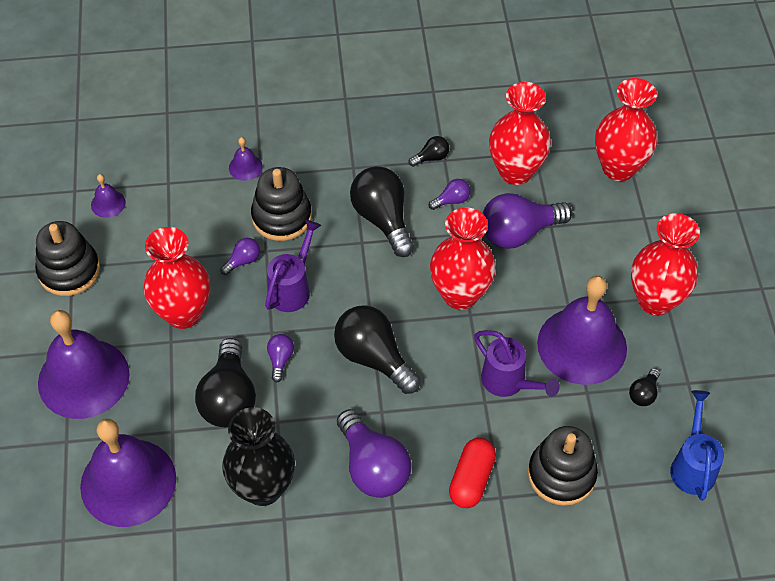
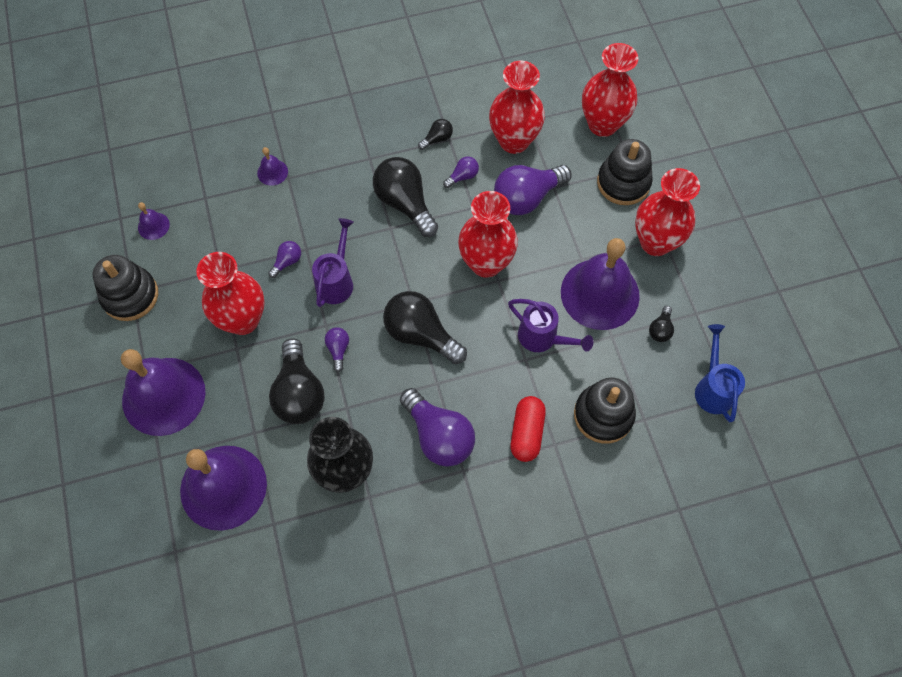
camera: 10 degrees left, 10 degrees up
(282, 217) = (314, 215): black stacking toy -> black stacking toy (623, 183)

